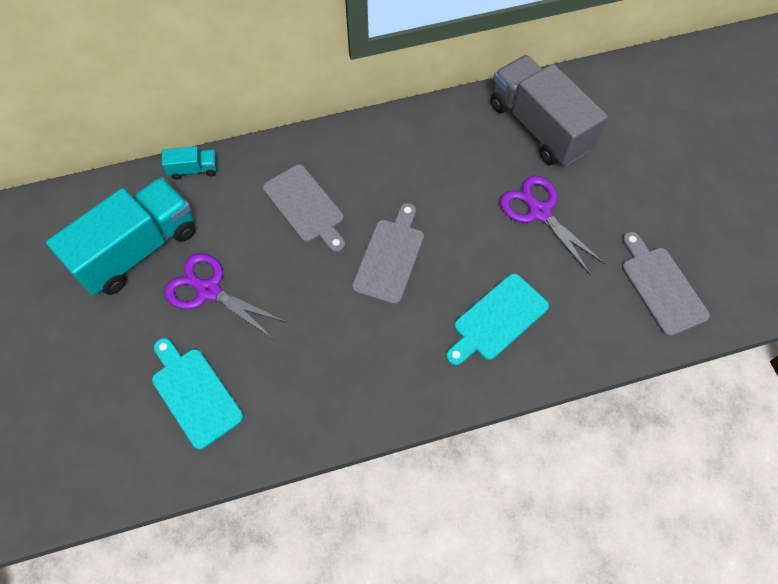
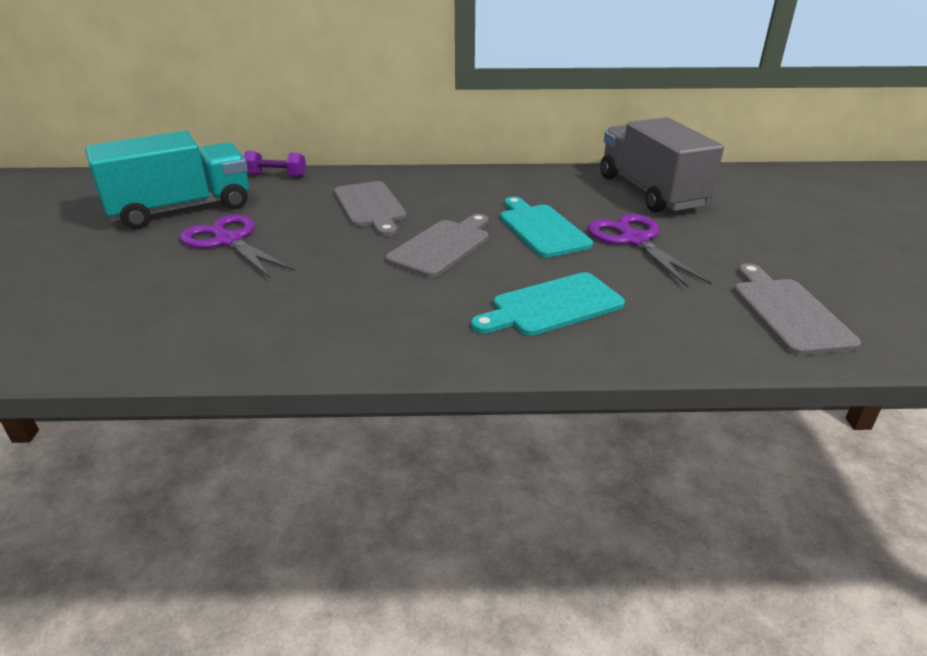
camera: 15 degrees right, 30 degrees down
(193, 169) = (276, 175): turquoise truck -> purple dumbbell
(195, 393) = (149, 305): turquoise cutting board -> turquoise cutting board (542, 229)

